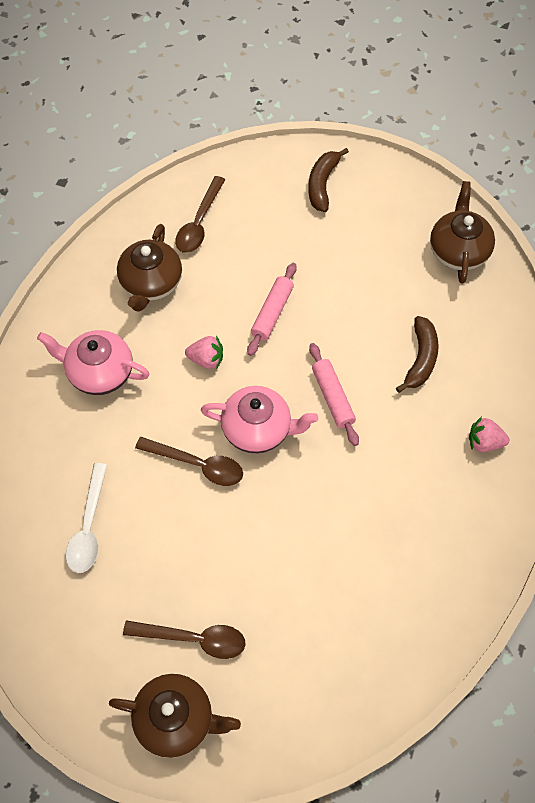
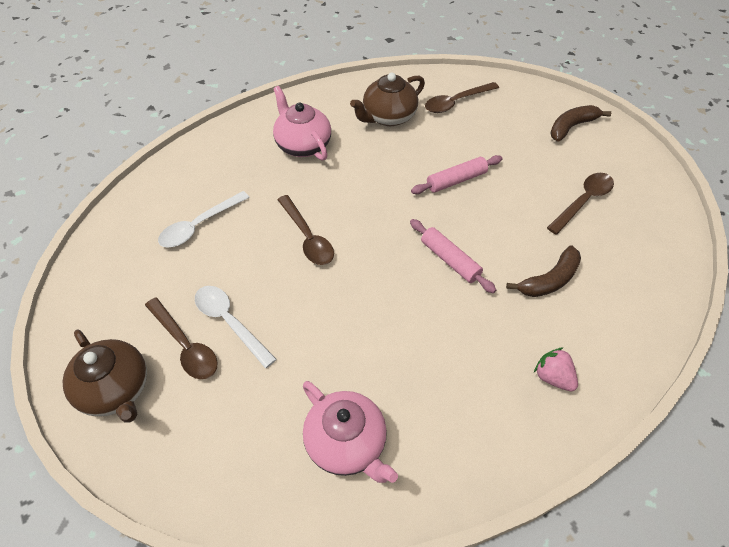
camera: 40 degrees right, 10 degrees down
(206, 359) = (380, 180): pink strawberry -> none
(209, 590) = (230, 322): none -> white spoon
(258, 429) = (373, 244): pink teapot -> pink teapot (347, 443)
(333, 397) = (450, 260): pink rolling pin -> pink rolling pin turned 60 degrees counterclockwise
(390, 261) = (583, 201): none -> brown spoon
(458, 251) = (652, 227): brown teapot -> none

